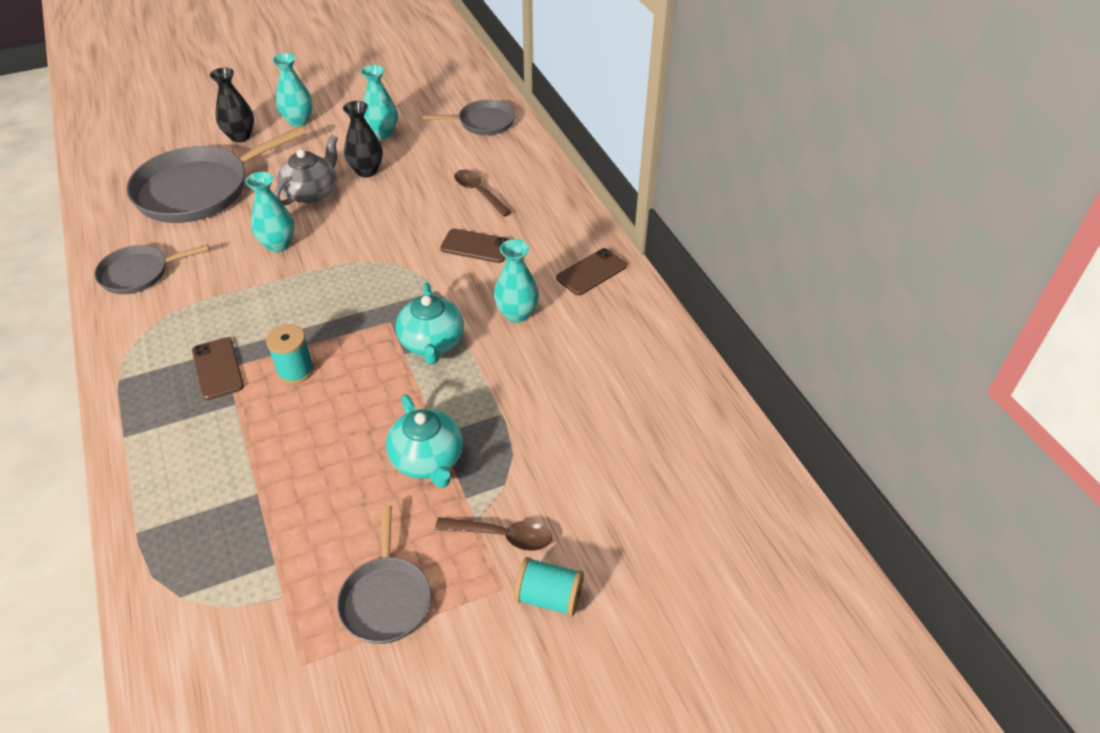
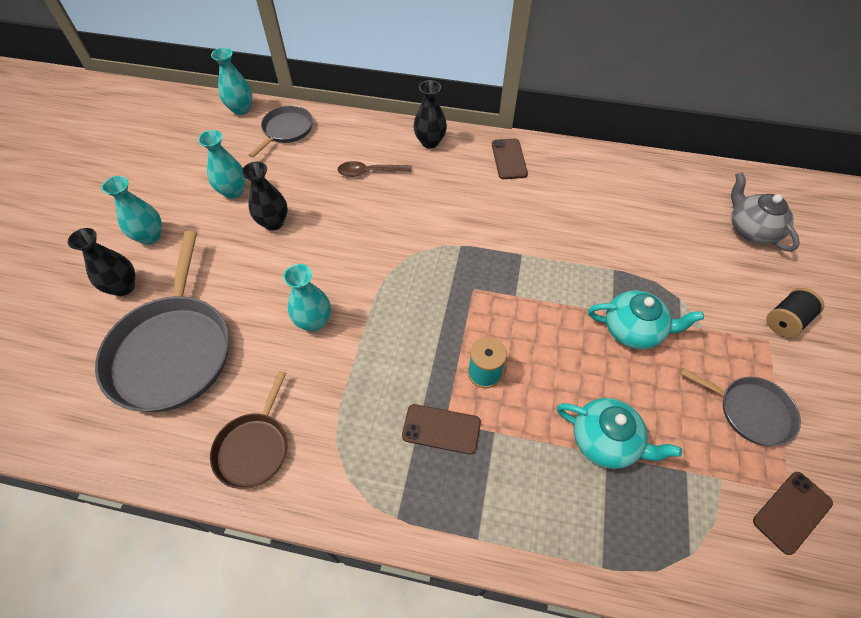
camera: 55 degrees left, 10 degrees up
(138, 273) = (254, 448): grey pan -> brown pan
(312, 192) = (265, 270): grey teapot -> grey teapot (751, 229)
(432, 343) = (516, 274): turquoise teapot -> turquoise teapot (606, 441)
(476, 246) = (430, 202): brown phone -> brown phone (792, 512)
(502, 536) = (724, 320): brown spoon -> none
(517, 314) = (521, 215): turquoise vase -> turquoise vase (241, 109)
(549, 597) = (785, 321): turquoise spool -> black spool
(559, 210) = (430, 142): none -> black vase

